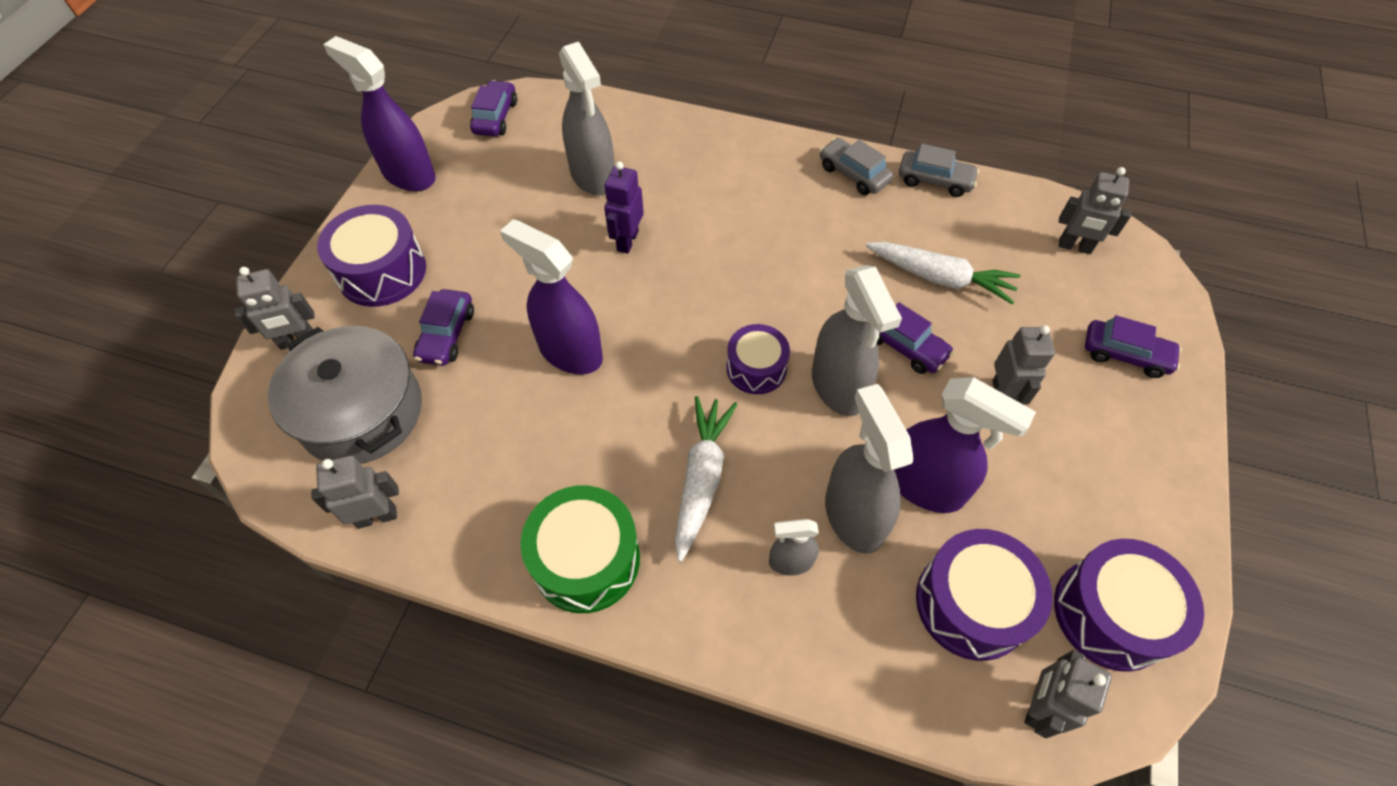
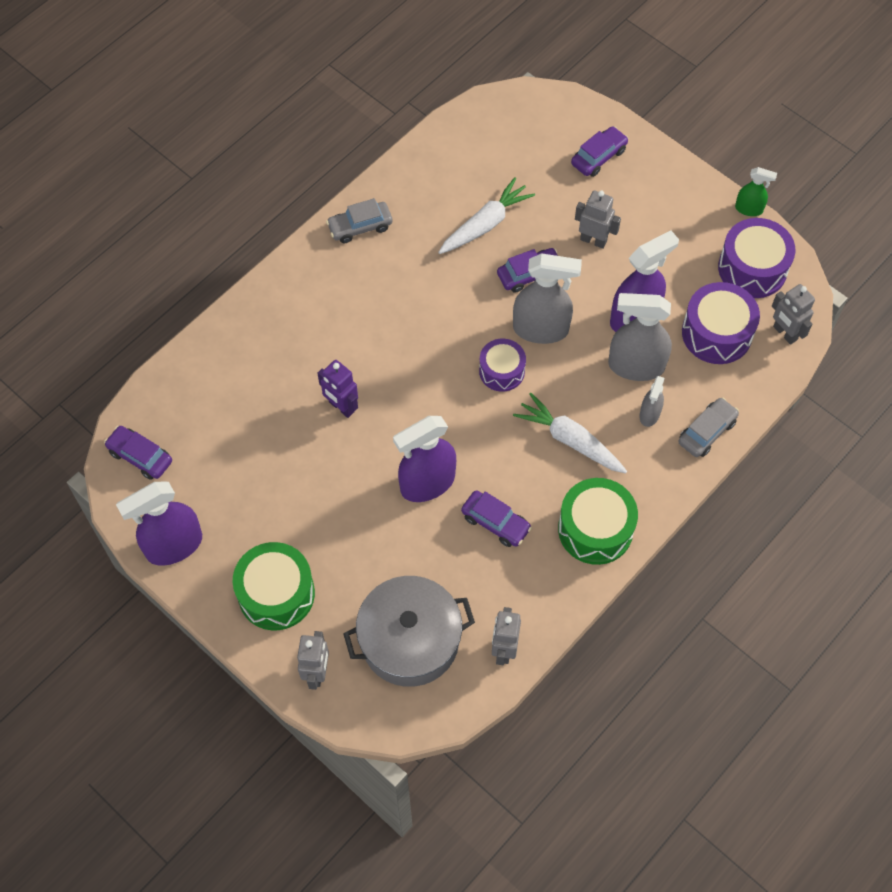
camera: 65 degrees left, 5 degrees up
(382, 271) = (276, 593): purple drum -> green drum
(447, 335) = (367, 562): purple car -> purple car (495, 522)
(593, 176) = (258, 406): grey spray bottle -> none
(934, 180) = (396, 179): grey car -> grey car (707, 432)
(1074, 247) = (502, 131): grey robot -> none
(1203, 570) = (749, 209): none -> green spray bottle

